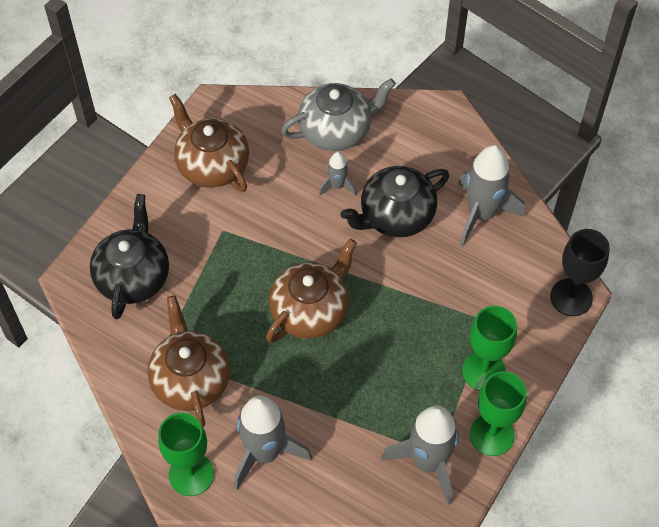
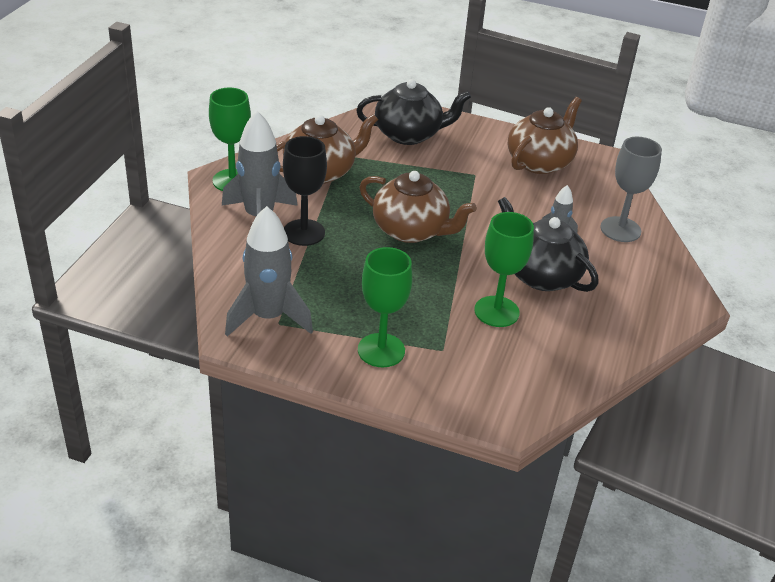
camera: 75 degrees right, 20 degrees down
(336, 130) = (620, 229): grey teapot -> grey goblet
(481, 214) = (574, 337): grey rocket -> none
(492, 435) = (308, 361): green goblet -> green goblet (496, 311)
(571, 297) = (498, 416): black goblet -> black goblet (304, 232)

